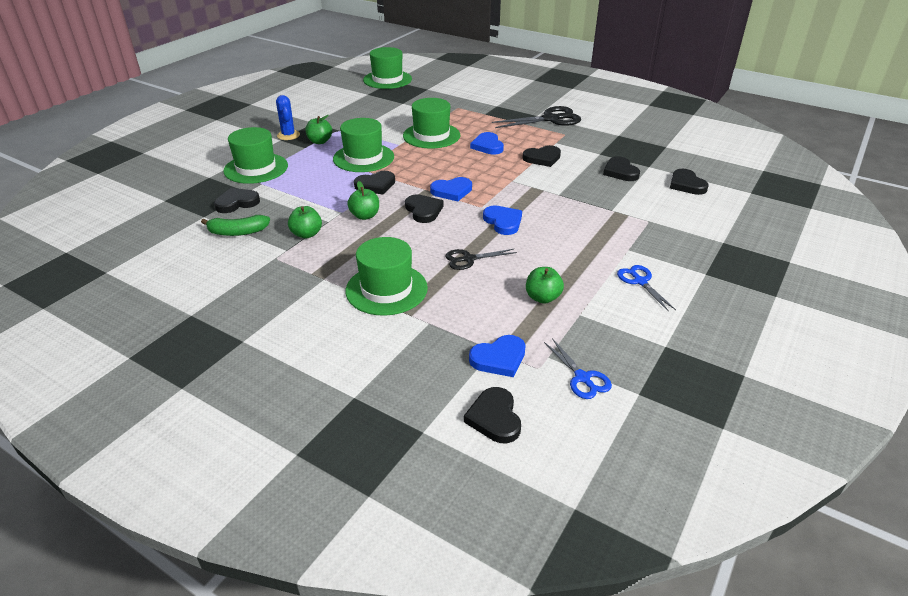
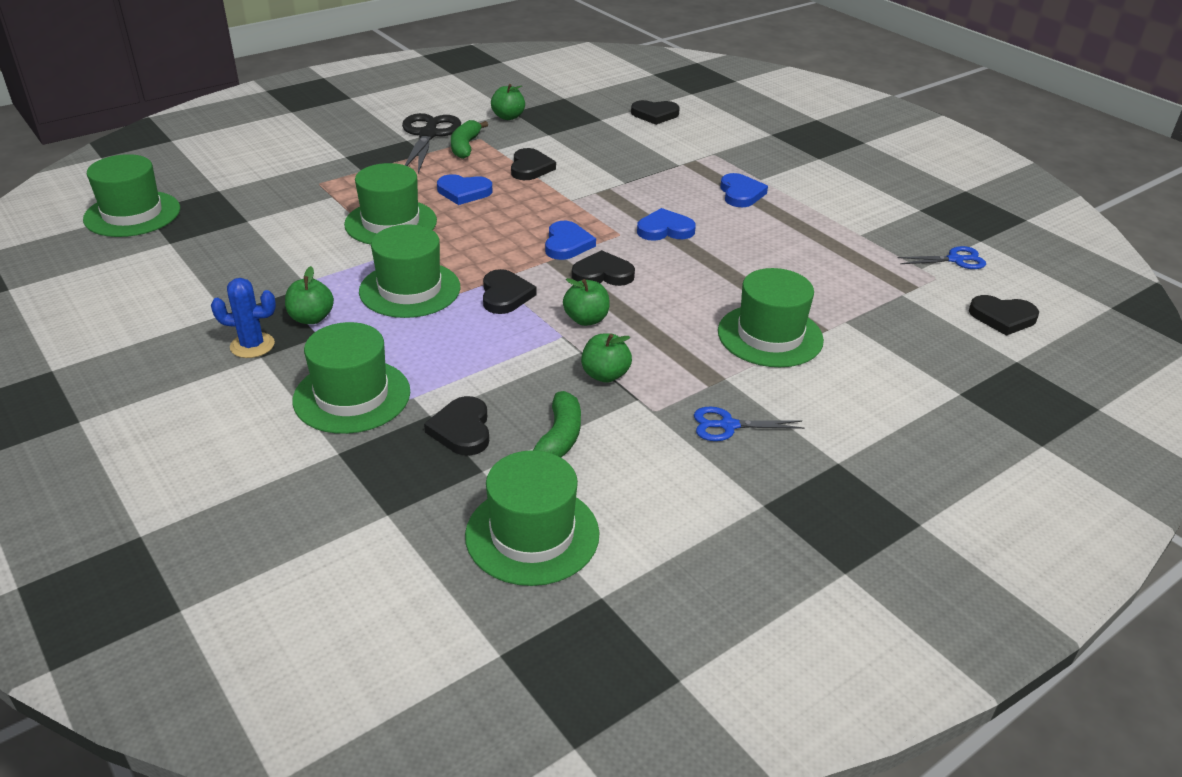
camera: 70 degrees left, 0 degrees up
(153, 241) = (532, 534): none -> green hat
(468, 259) = (732, 269): black scissors -> none
(499, 358) = (917, 294): blue heart -> blue heart (741, 194)
(542, 298) = (825, 246): green apple -> green apple (508, 117)
(548, 133) = (465, 146): none -> green banana
(620, 172) = (601, 136): black heart -> none
(640, 281) = (818, 190): blue scissors -> blue scissors (728, 425)

